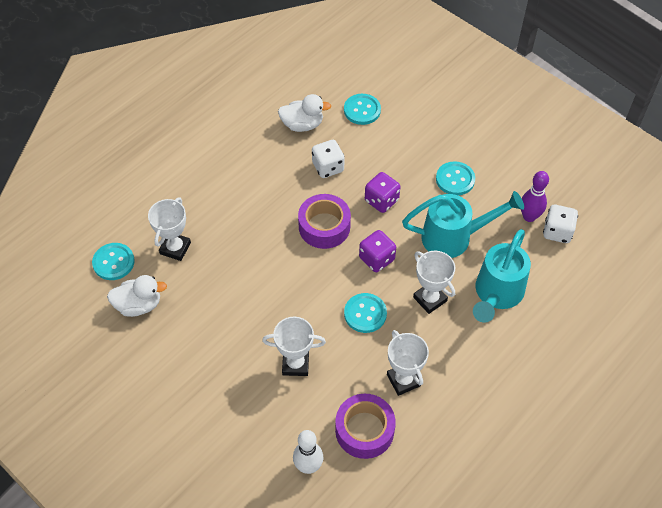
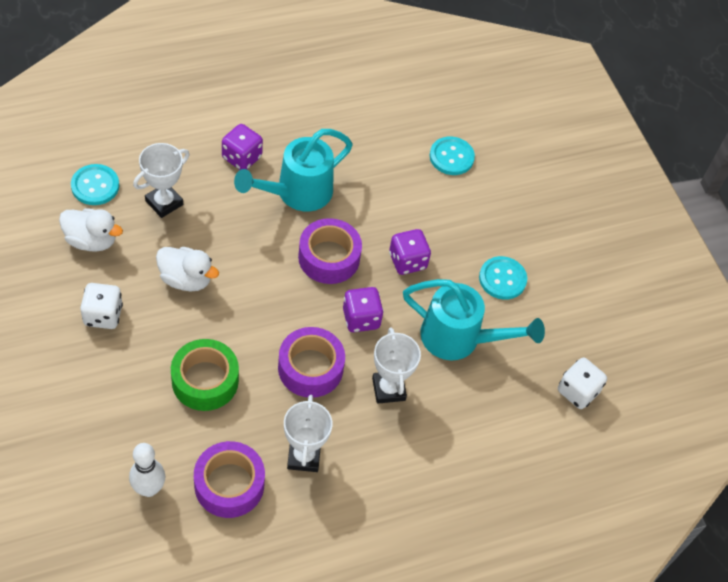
camera: 20 degrees right, 0 degrees up
(211, 185) = (242, 157): none -> purple dice
(295, 364) = (205, 381): white trophy -> green tape
(302, 125) = (378, 142): white duck -> white duck (186, 279)
(328, 167) = (374, 198): white dice -> white dice (103, 315)
(365, 314) = (310, 368): turquoise button -> purple tape
(497, 294) = (464, 421): turquoise watering can -> turquoise watering can (297, 193)
(529, 216) = (557, 359): purple bowling pin -> none

